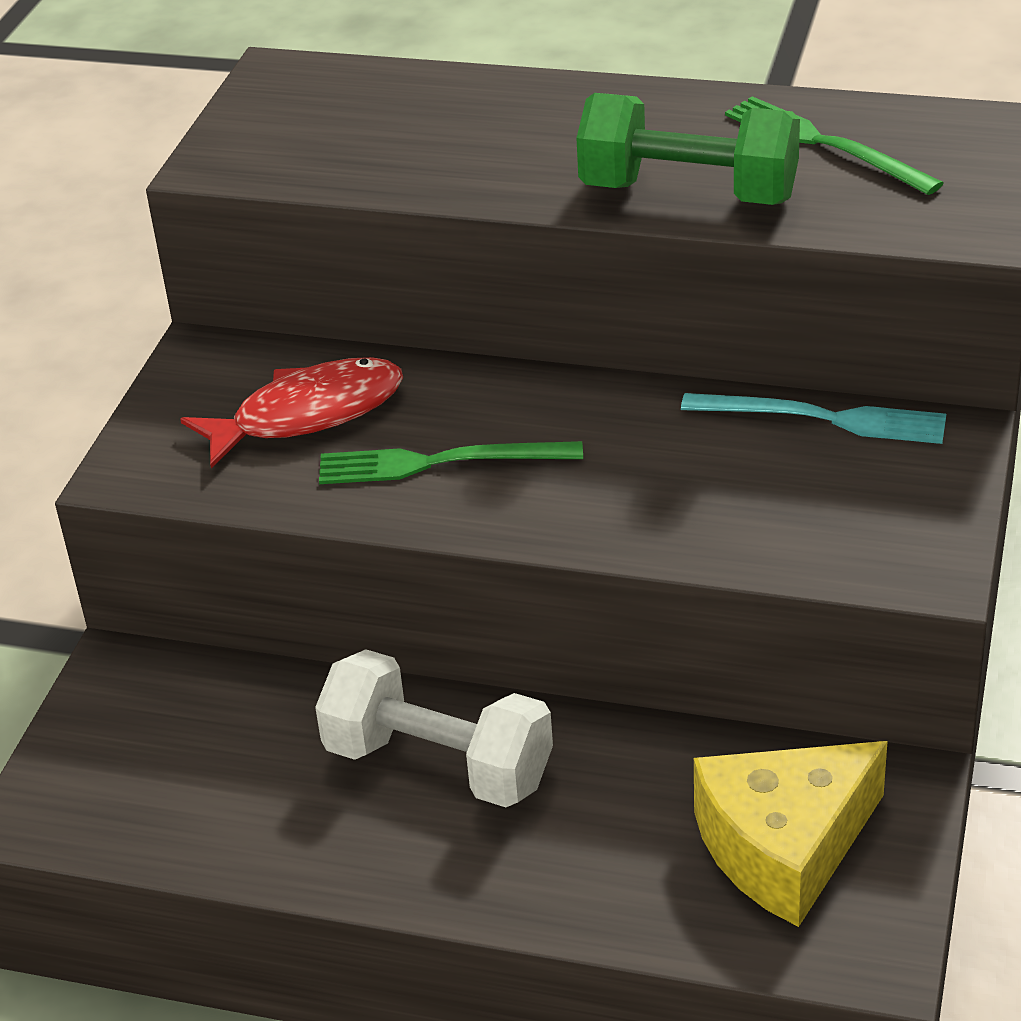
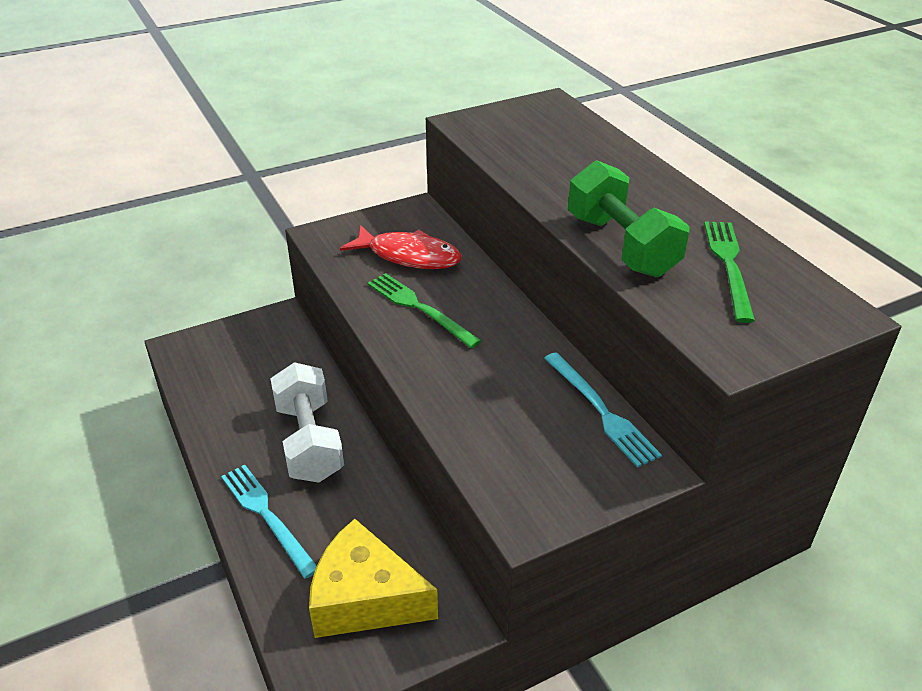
camera: 45 degrees right, 0 degrees up
(535, 877) = (267, 516): none -> turquoise fork

